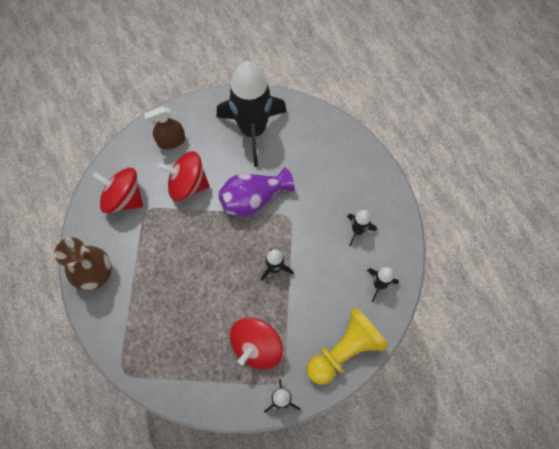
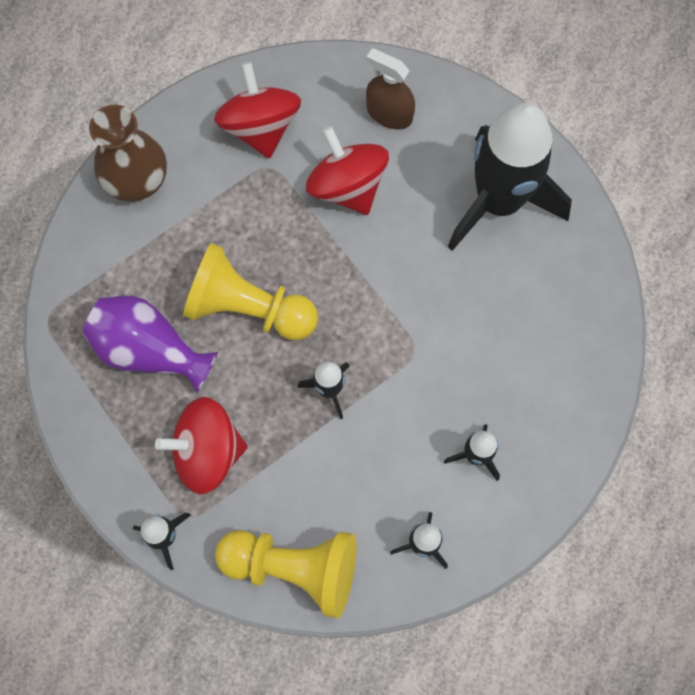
camera: 50 degrees right, 5 degrees up
(204, 273) = (248, 307): none -> yellow pawn
(253, 199) = (400, 284): purple vase -> purple vase (149, 350)

